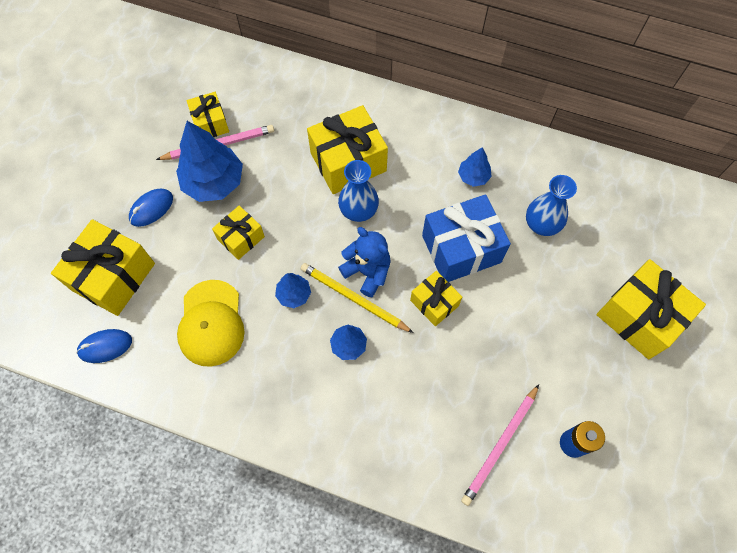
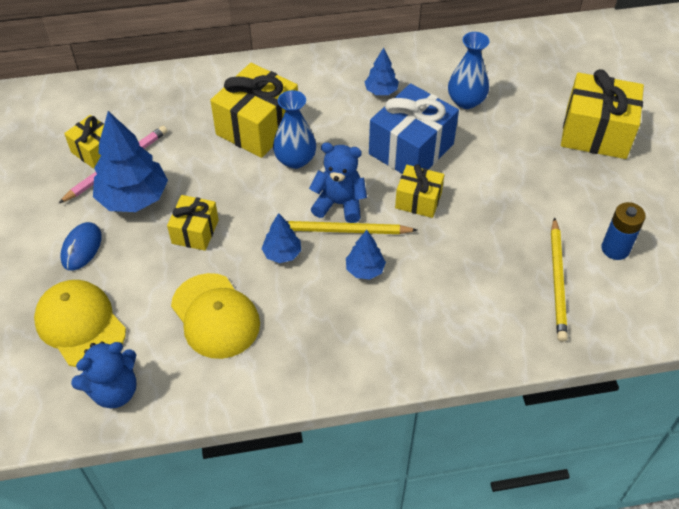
camera: 30 degrees left, 15 degrees down
(105, 346) = (114, 390): blue mouse -> blue teddy bear
(113, 277) = (80, 325): yellow gift -> yellow cap
(500, 445) = (557, 281): pink pencil -> yellow pencil

